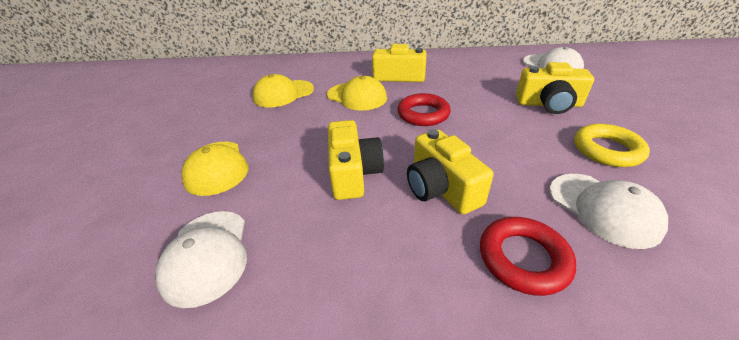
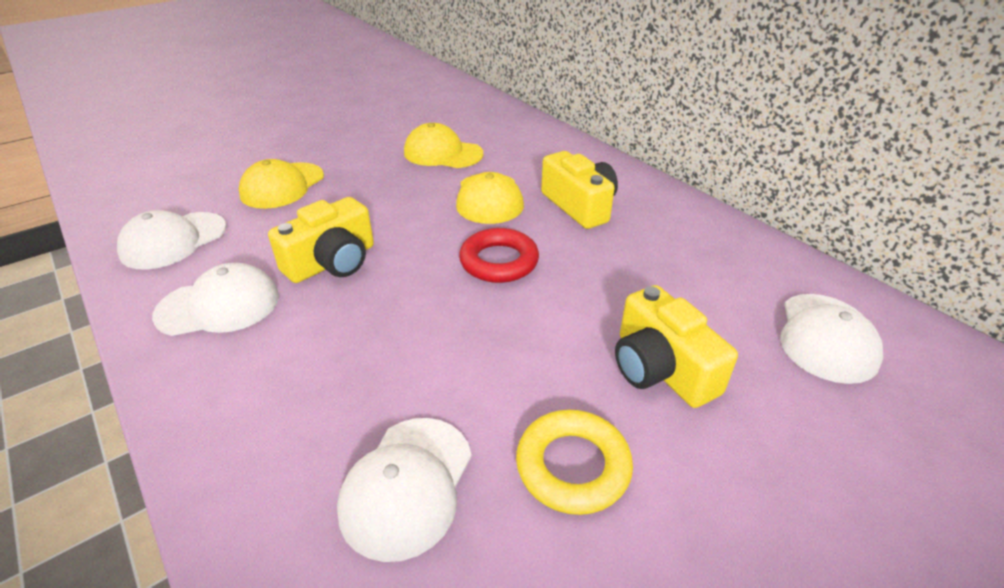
camera: 50 degrees right, 0 degrees up
(346, 248) = (219, 305): none -> white cap
(441, 188) = (350, 331): yellow camera -> none
(523, 258) = (267, 430): red ring -> none

